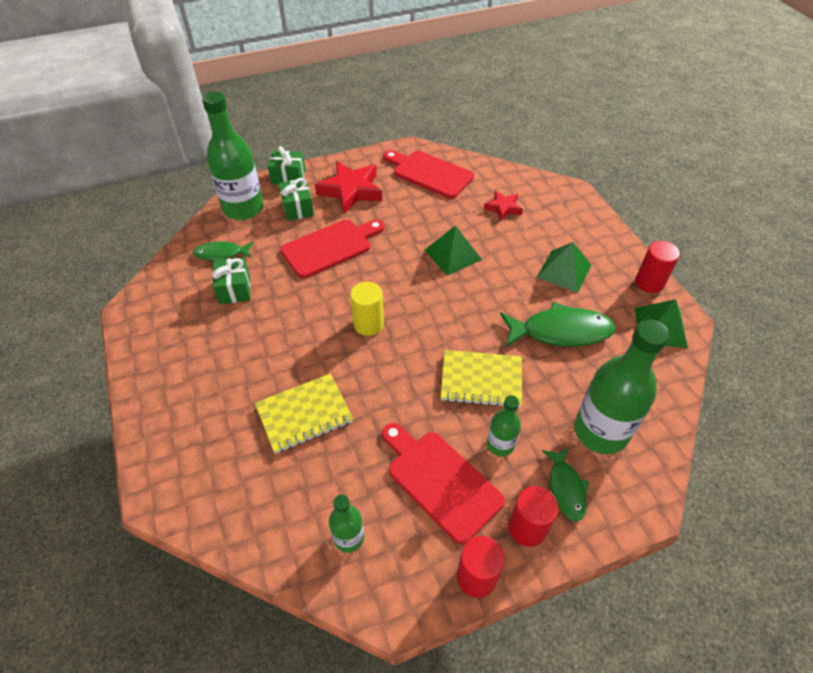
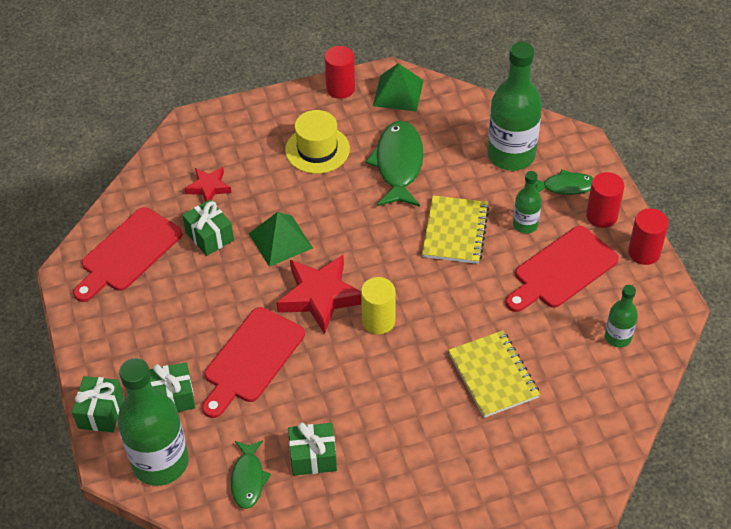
camera: 85 degrees left, 0 degrees up
(330, 247) = (251, 359): red cutting board -> red cutting board turned 120 degrees counterclockwise
(351, 191) = (147, 338): red star -> red star (320, 296)
(452, 213) = (210, 236): none -> green gift
(564, 271) = (317, 149): green pyramid -> yellow hat

